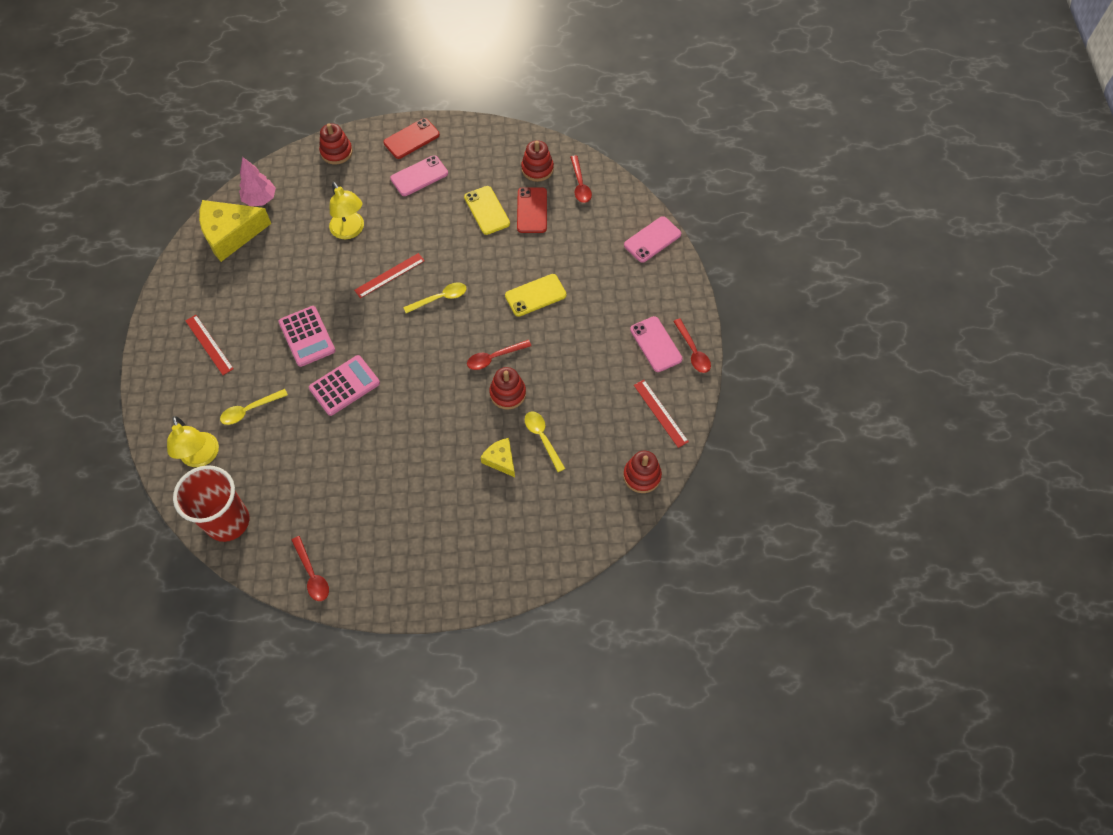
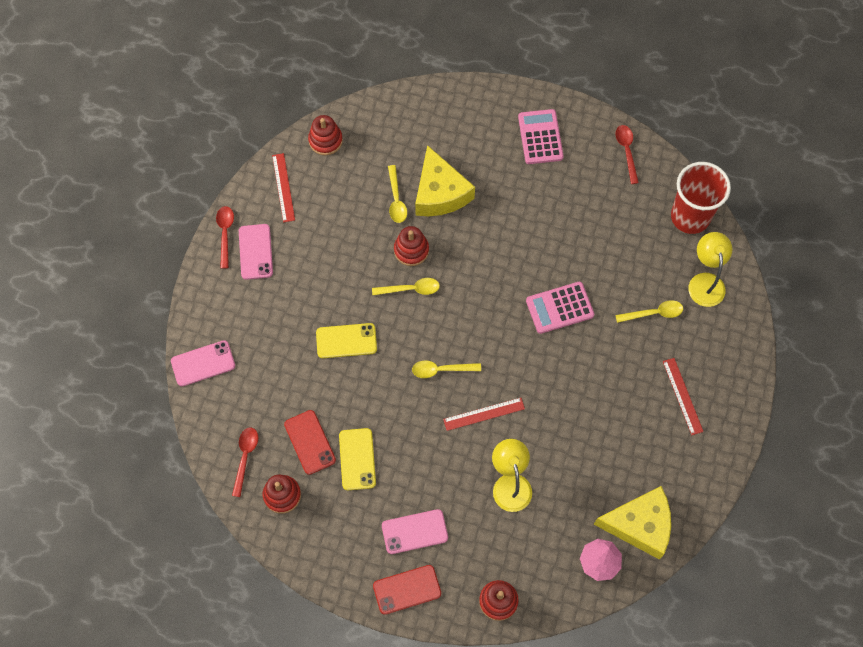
camera: 160 degrees left, 5 degrees up
(307, 336) = (584, 372): pink calculator -> pink calculator (540, 137)
(494, 358) = (411, 289): red spoon -> yellow spoon
(501, 460) = (440, 193): yellow cheese -> yellow cheese, size x1.92
(532, 210) = (309, 442): red phone -> red phone turned 45 degrees counterclockwise

